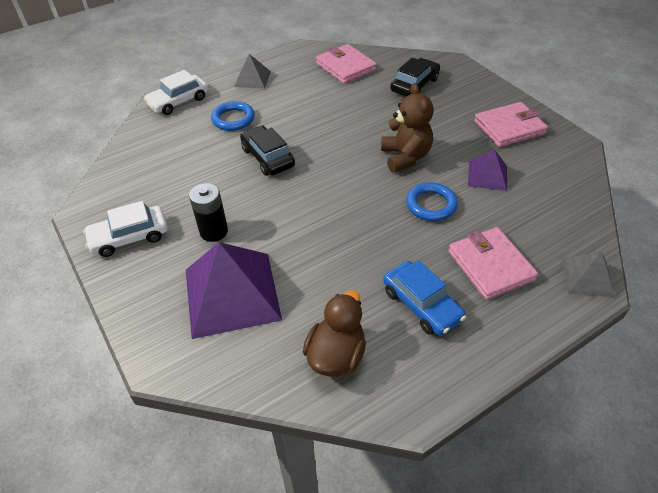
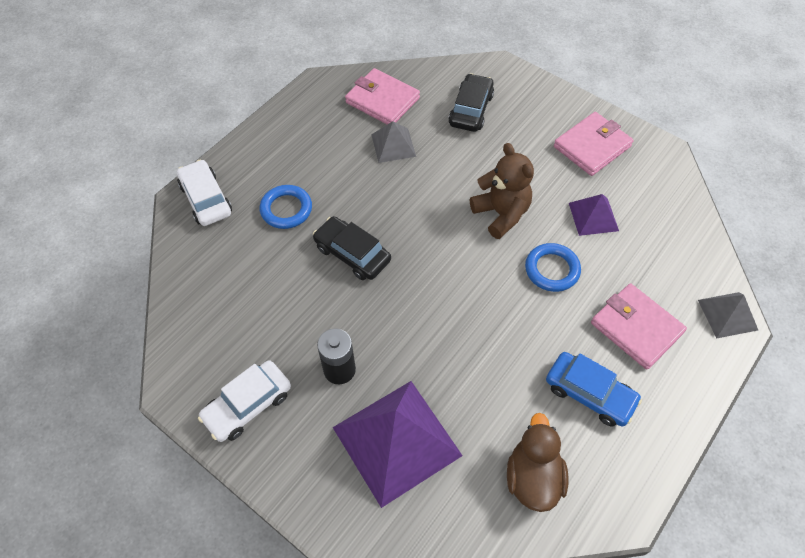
camera: 20 degrees left, 10 degrees up
(178, 101) = (206, 199): white car -> white car turned 120 degrees clockwise
(252, 79) = (280, 143): grey pyramid -> grey pyramid (393, 145)

